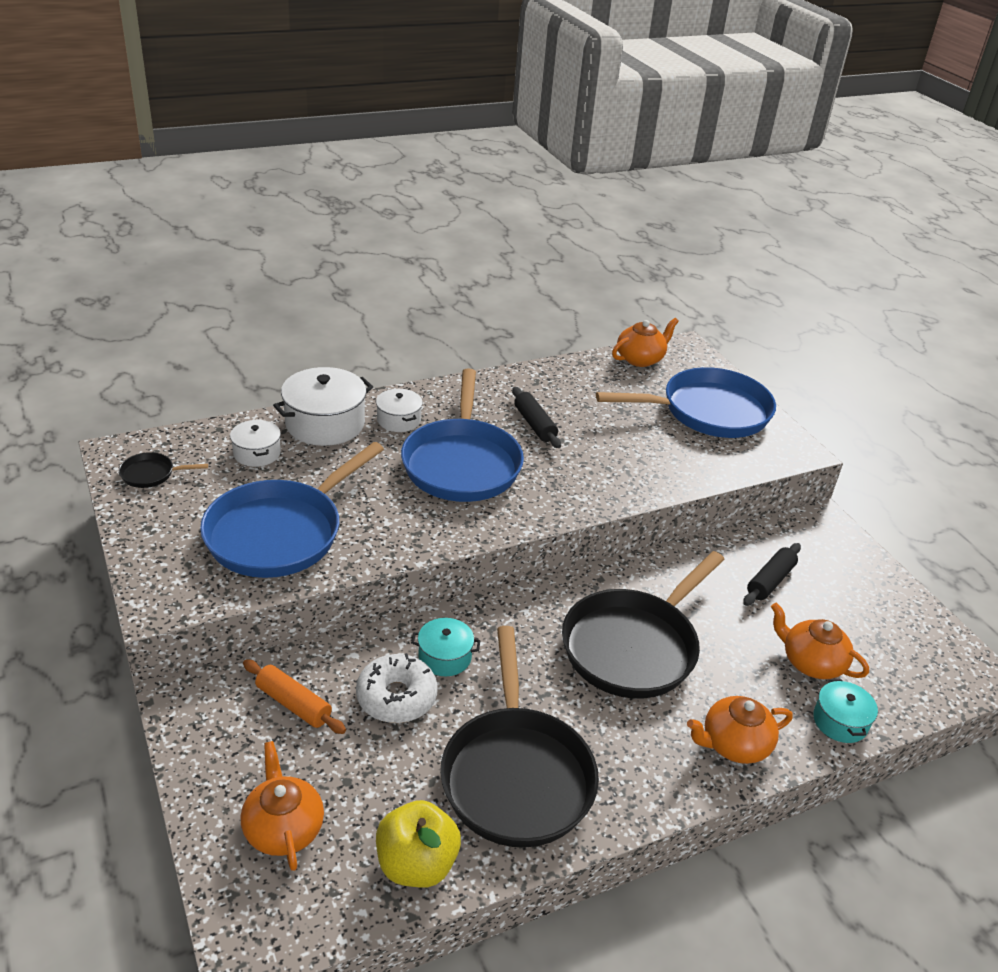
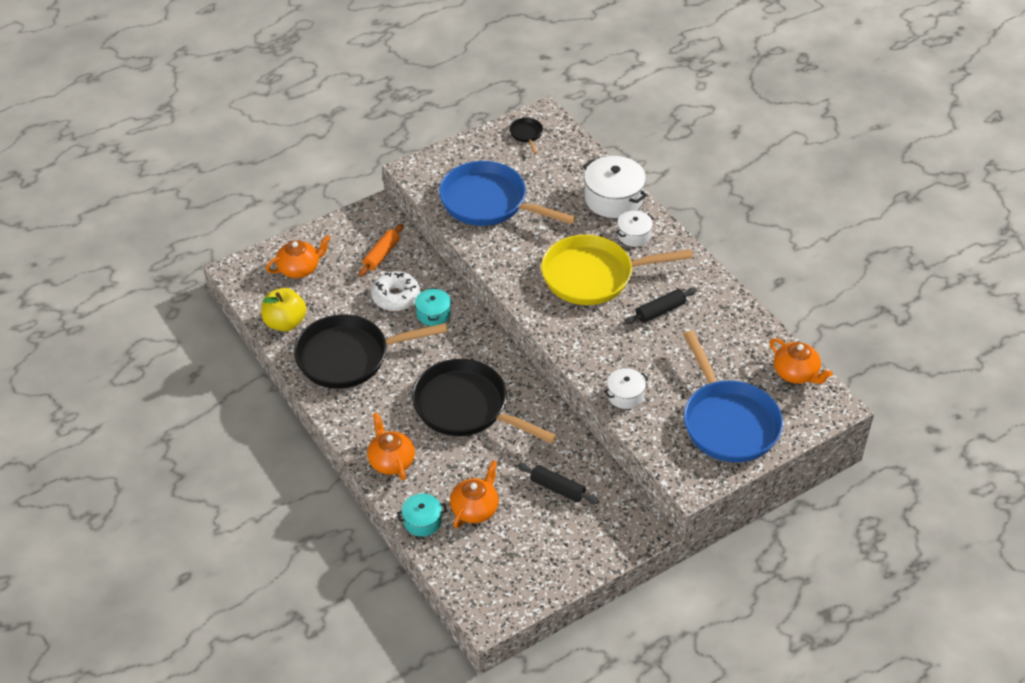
camera: 85 degrees right, 10 degrees up
(257, 453) = (566, 174): white pot -> white pot (625, 395)
(462, 463) = (593, 276): blue pan -> yellow pan

